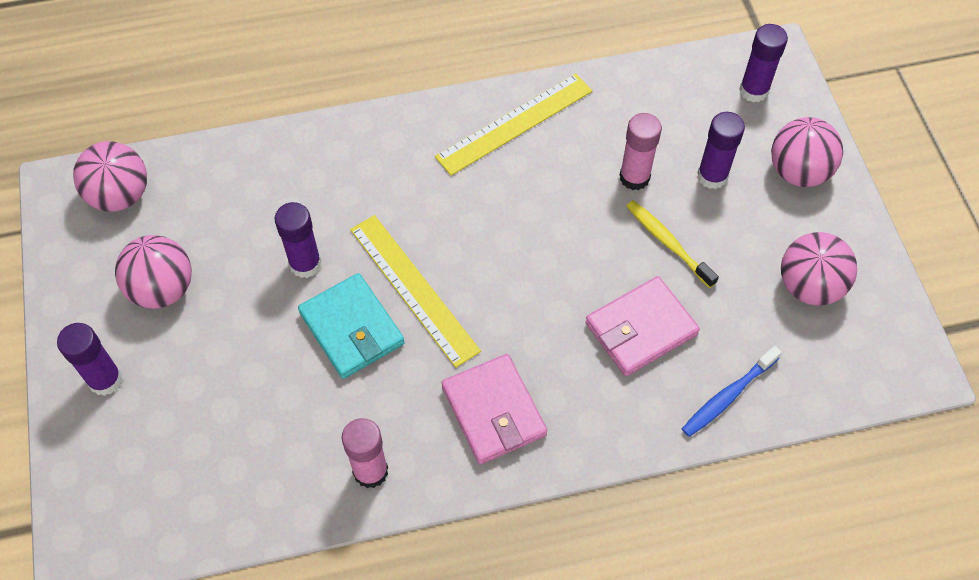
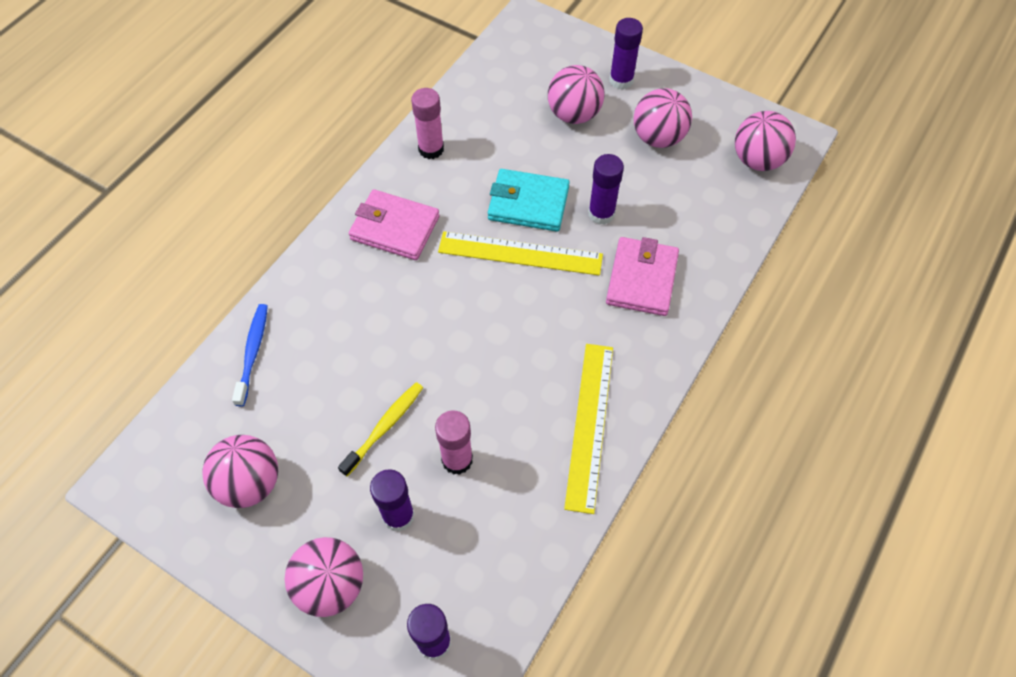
camera: 135 degrees right, 0 degrees up
(197, 383) = (574, 114): none -> pink ball
(641, 329) = (349, 349): pink wallet -> pink wallet (641, 279)
(668, 243) = (384, 427): yellow toothbrush -> yellow toothbrush turned 60 degrees counterclockwise

